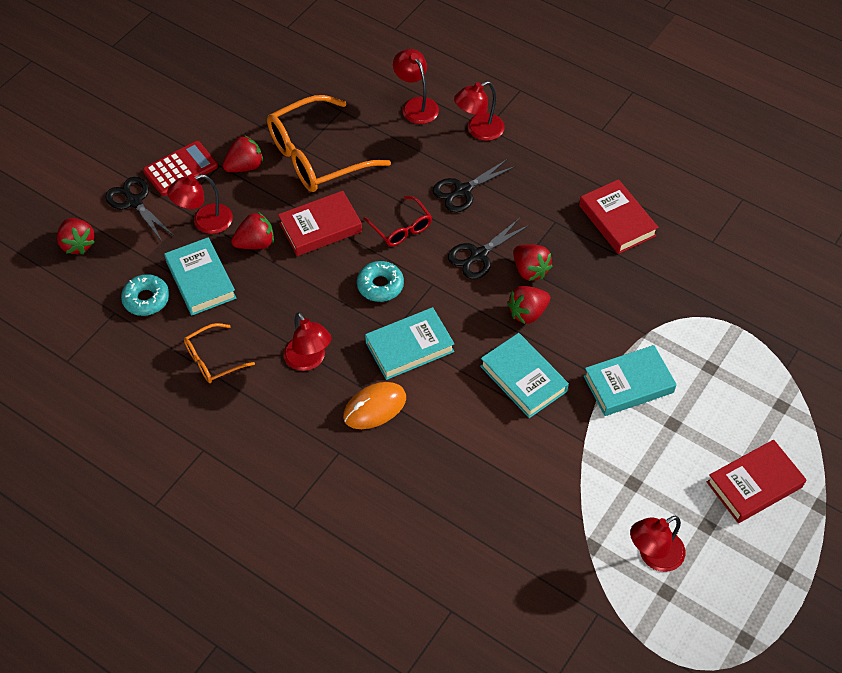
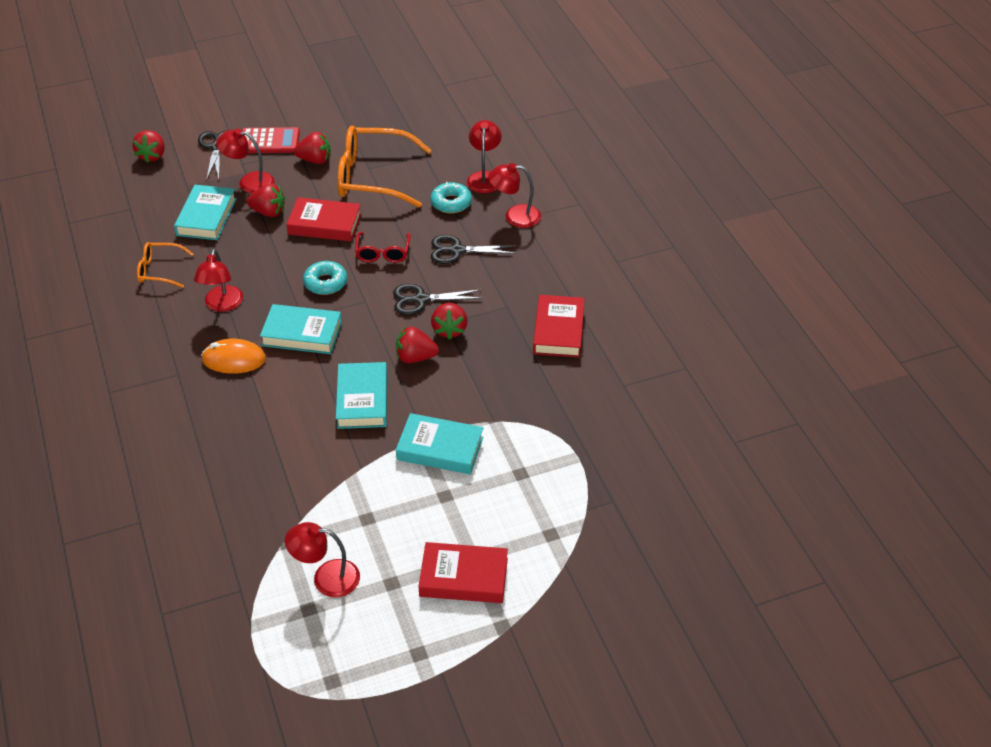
camera: 35 degrees right, 10 degrees down
(146, 299) = (158, 211): turquoise donut -> turquoise donut (451, 203)

